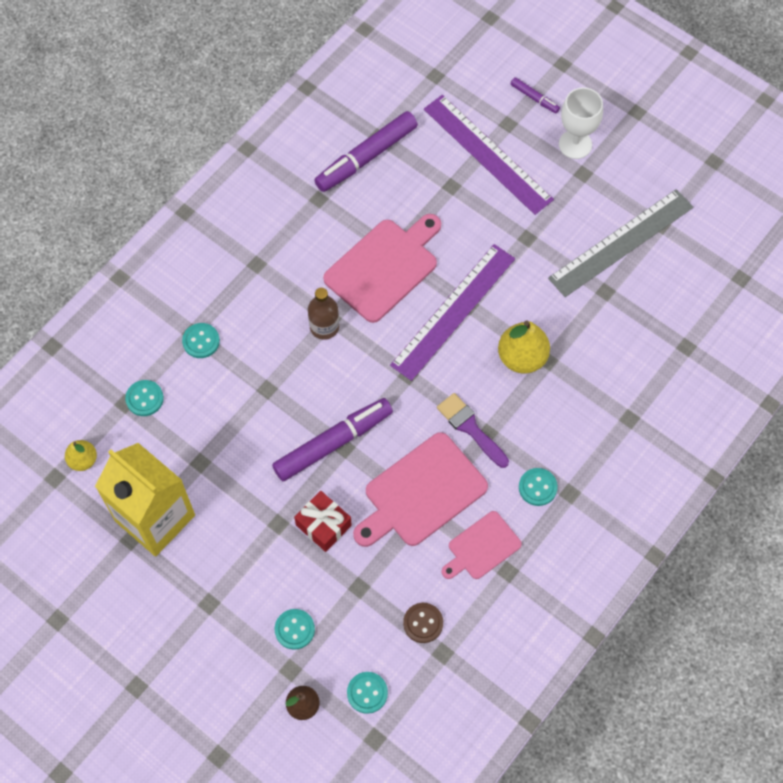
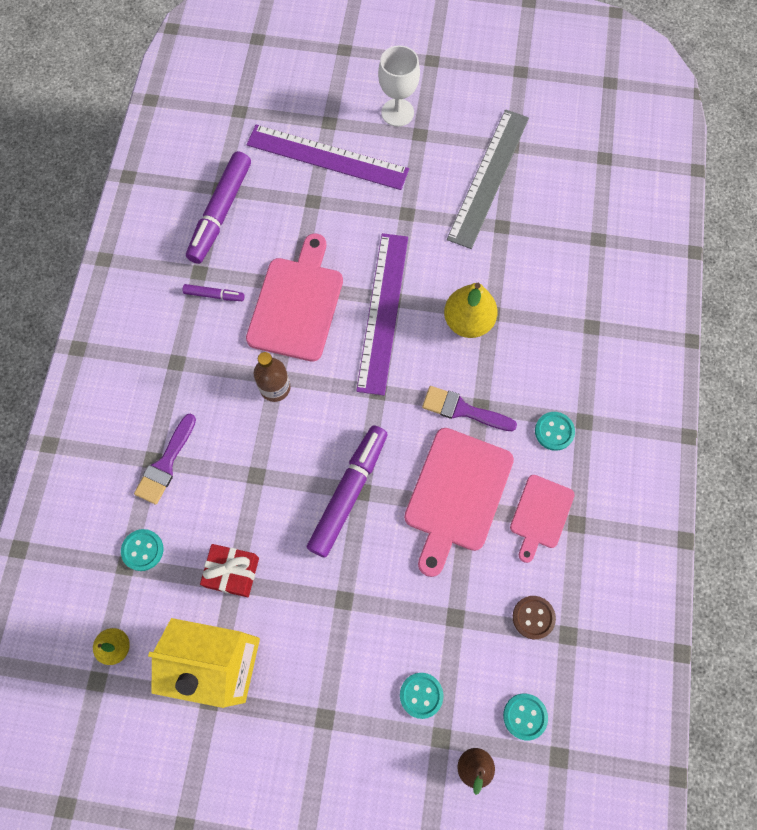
camera: 30 degrees left, 5 degrees up
(201, 341) = (166, 464): turquoise button -> purple brush
(323, 525) = (387, 576): red gift -> red gift (232, 572)
(534, 98) = (338, 90): purple marker -> purple marker (214, 295)

